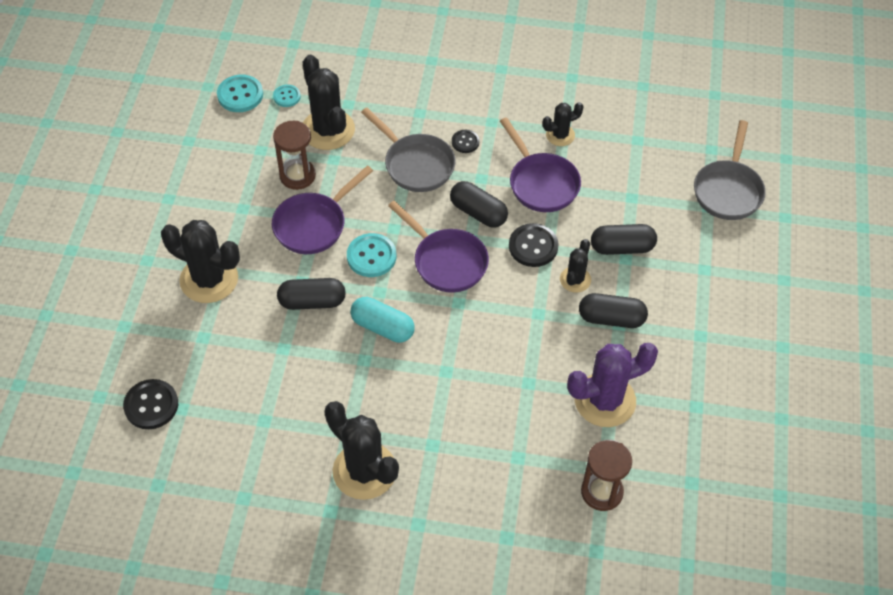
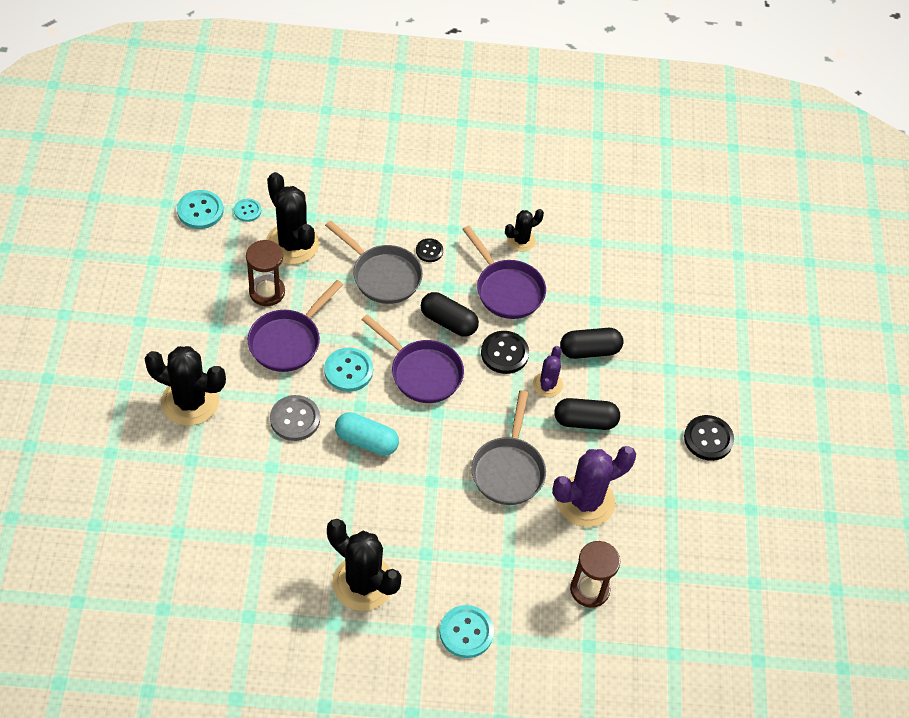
camera: 10 degrees left, 0 degrees up
(151, 405) = (147, 531): black button -> black button (708, 439)
(312, 302) = (295, 419): black capsule -> grey button
(467, 528) = (466, 632): none -> turquoise button
(575, 279) = (547, 384): black cactus -> purple cactus
(728, 190) = (686, 289): grey pan -> grey pan (508, 469)

